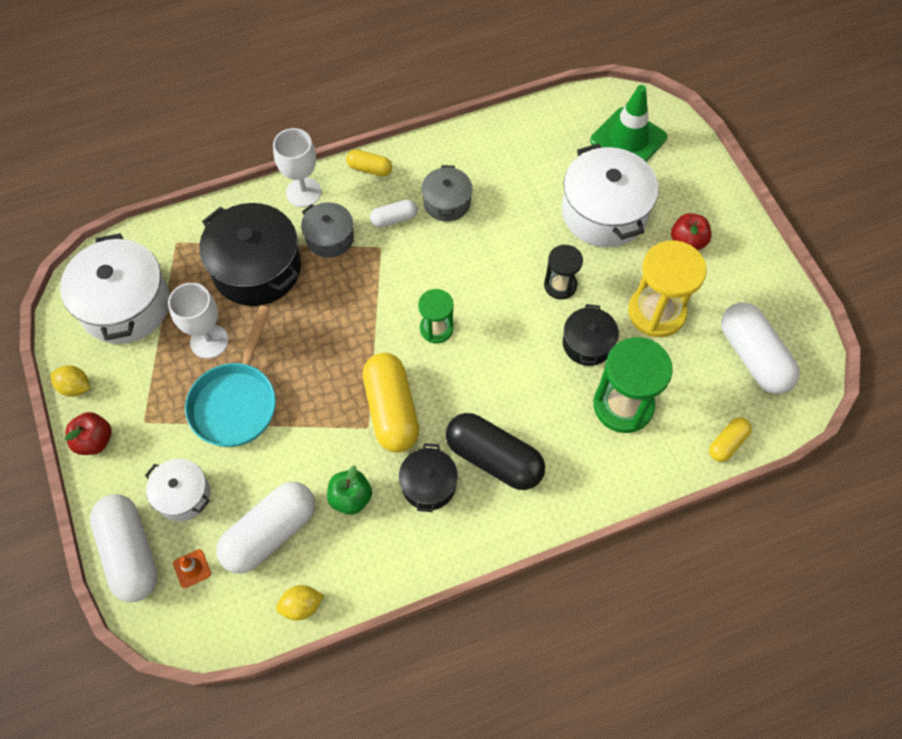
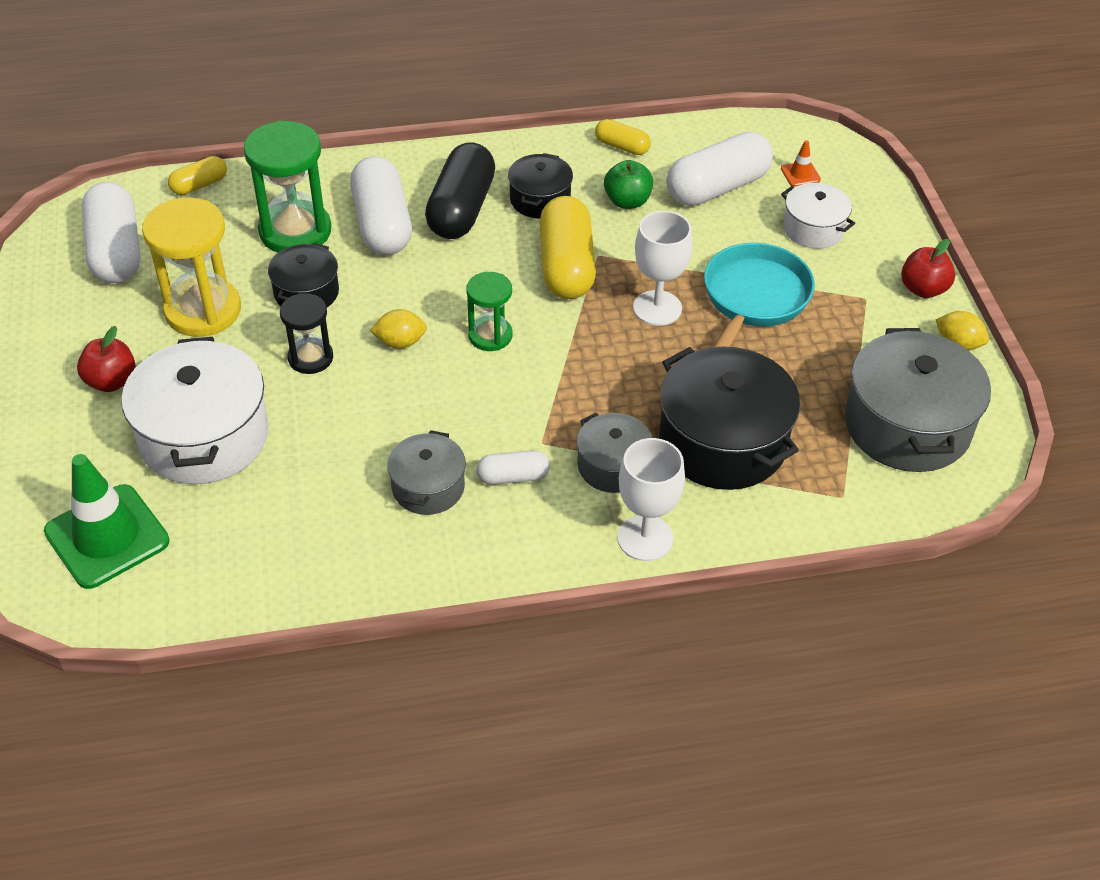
camera: 170 degrees left, 15 degrees down
(125, 305) = (907, 425): white pot -> grey pot
(130, 553) = (867, 194): white capsule -> white capsule (382, 224)
(209, 341) = (788, 366): white goblet -> white goblet (657, 308)
(301, 606) = (688, 135): yellow lemon -> yellow lemon (400, 342)
(369, 169) = (534, 558): yellow capsule -> yellow capsule (622, 146)
(494, 458) = (461, 209): black capsule -> black capsule turned 60 degrees clockwise

